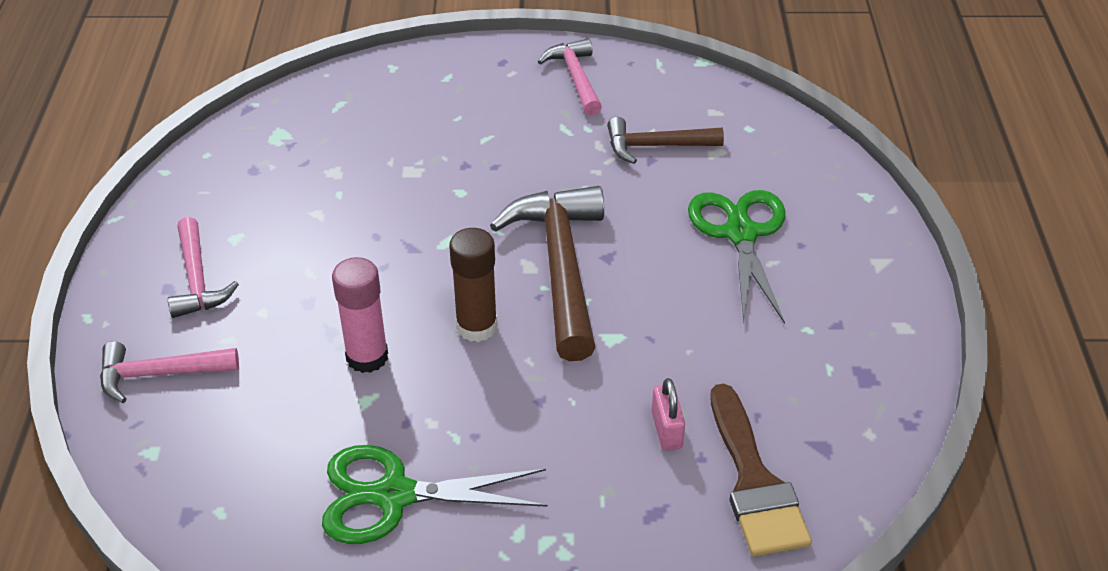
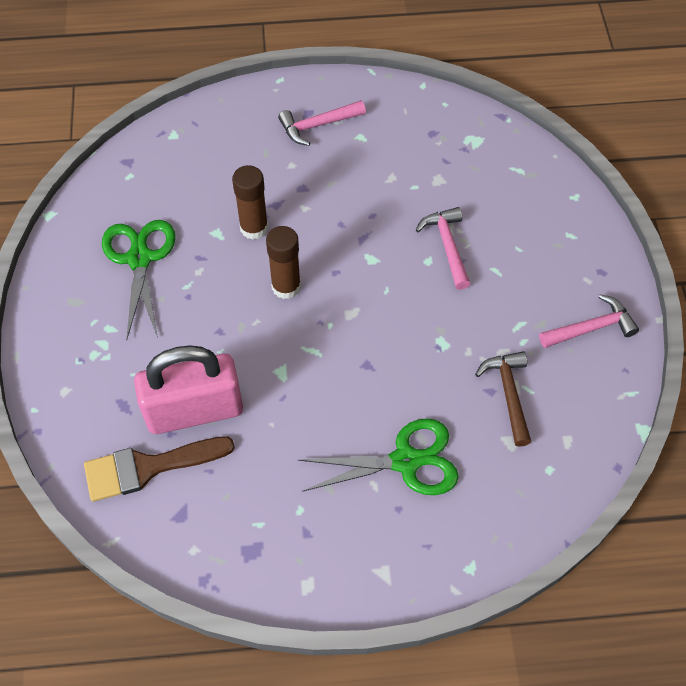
camera: 85 degrees right, 15 degrees up
(159, 374) = (234, 125): pink hammer -> pink hammer (447, 246)
(367, 357) = (254, 228): pink glue stick -> brown glue stick
(561, 268) = (351, 334): brown hammer -> none
(666, 430) = (194, 410): pink padlock -> pink padlock, size x2.48

